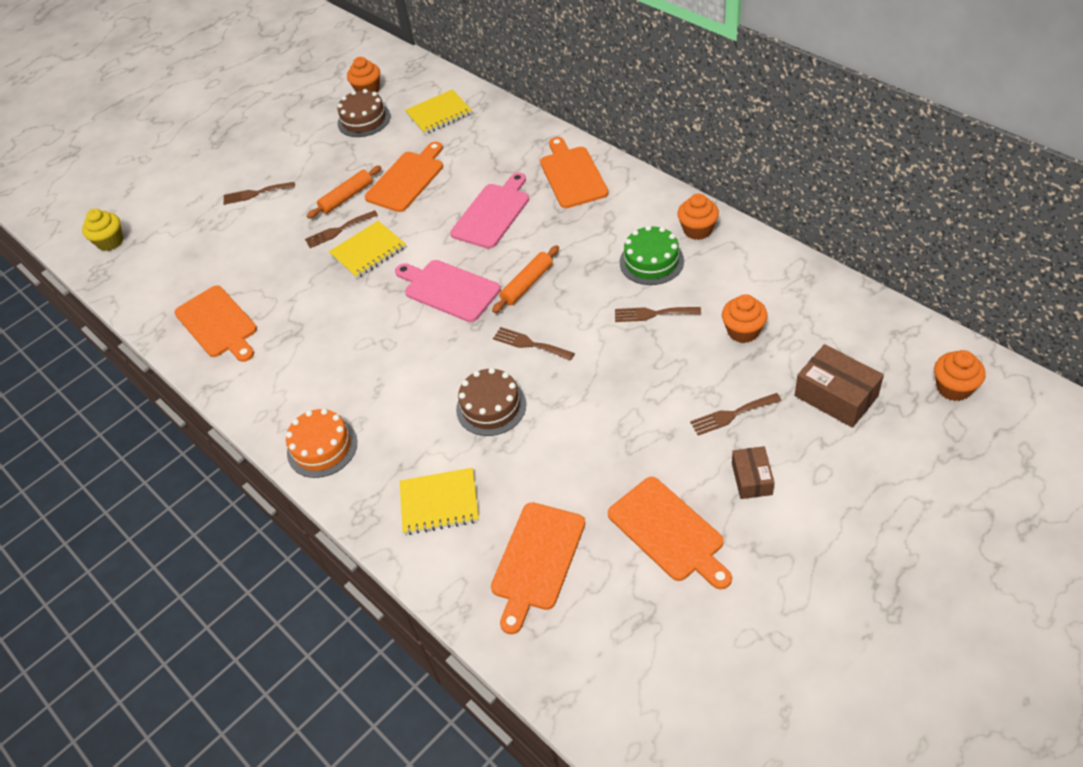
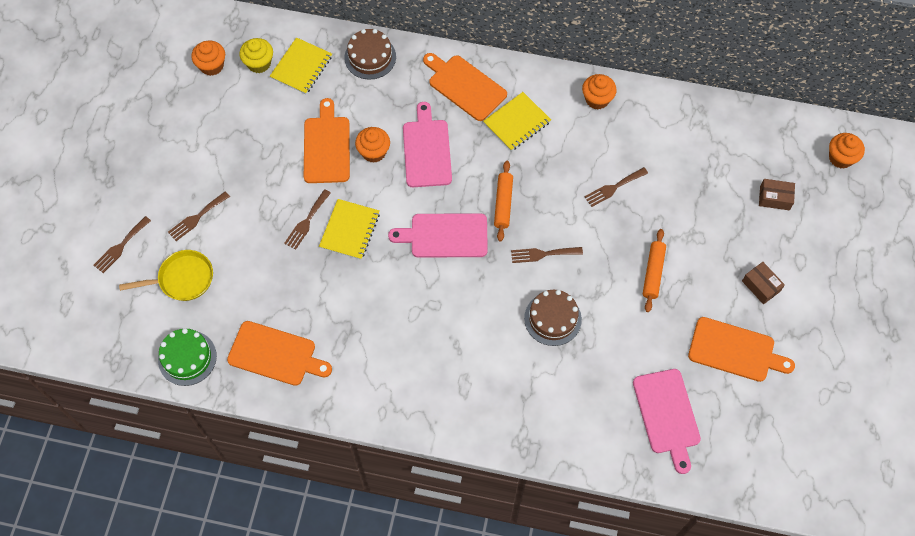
camera: 40 degrees left, 15 degrees up
(110, 242) = (98, 325): yellow cupcake -> yellow cupcake (259, 63)
(202, 234) = (182, 279): none -> yellow pan
(322, 447) = (453, 413): orange cake -> none
(346, 197) = (287, 186): orange rolling pin -> orange rolling pin (653, 273)
(364, 120) = (235, 100): brown cake -> brown cake (370, 57)
(439, 502) = (572, 409): yellow notebook -> yellow notebook (517, 122)
(536, 560) = (667, 415): orange cutting board -> pink cutting board
(651, 261) = (582, 142): green cake -> green cake (187, 358)
(731, 415) = (719, 244): brown fork -> brown fork (120, 246)
(743, 331) = (684, 174): orange cupcake -> orange cupcake (374, 152)
(836, 396) = (774, 198): brown box -> brown box, size x0.63

